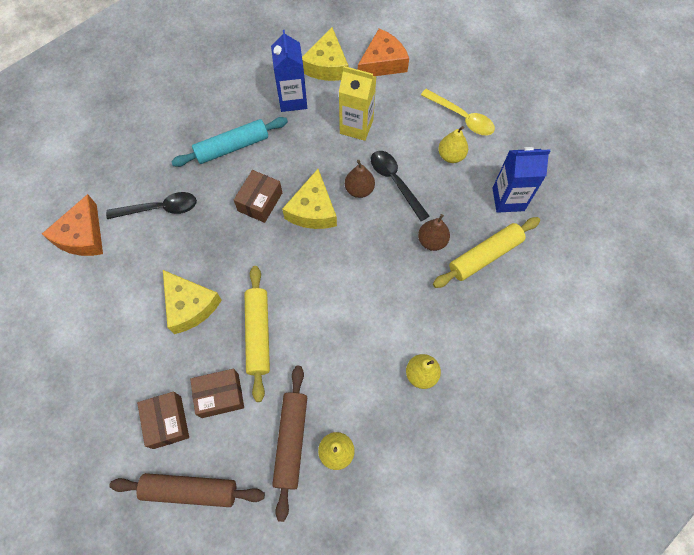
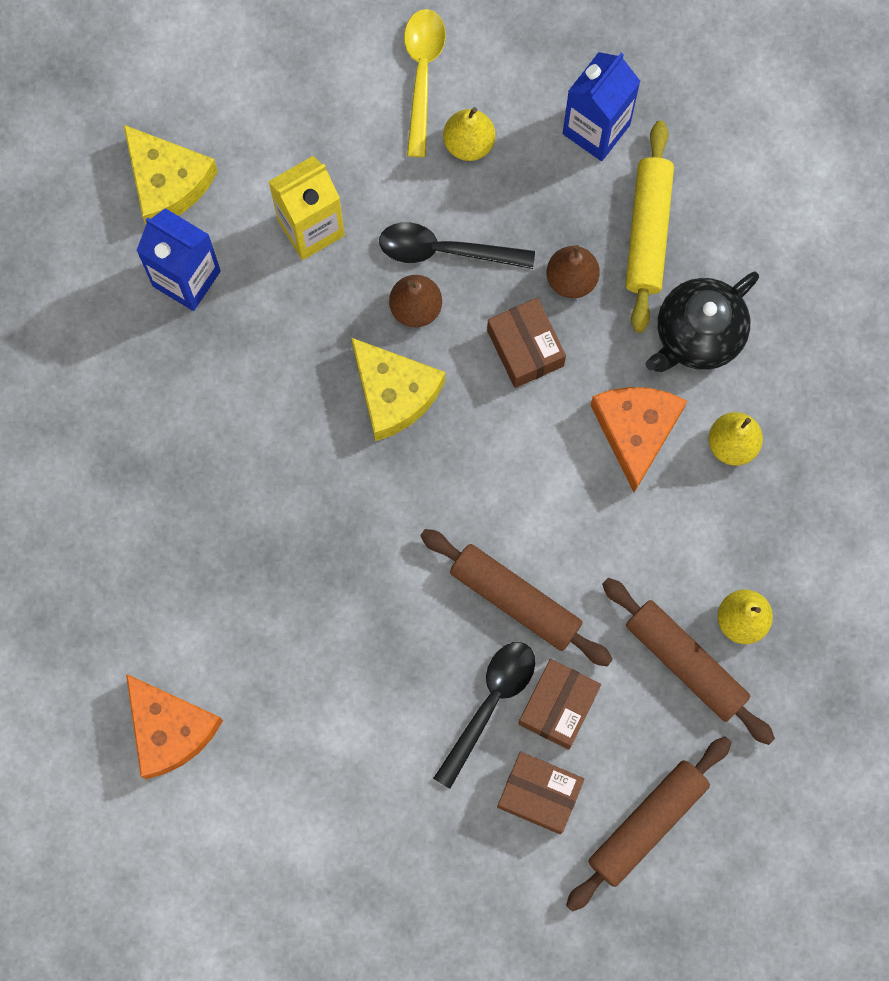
camera: 50 degrees left, 10 degrees up
(160, 208) = (214, 595): black spoon -> black spoon (490, 704)
(190, 305) = (401, 658): yellow cheese -> none
(232, 147) = (195, 424): turquoise rolling pin -> none
(258, 334) = (515, 600): yellow rolling pin -> brown rolling pin
(260, 202) = (320, 453): brown box -> brown box (525, 348)
(382, 63) = (233, 100): orange cheese -> orange cheese (636, 431)
(458, 315) = (697, 335): none -> black teapot
(462, 117) = (422, 74): yellow spoon -> yellow spoon turned 75 degrees counterclockwise

